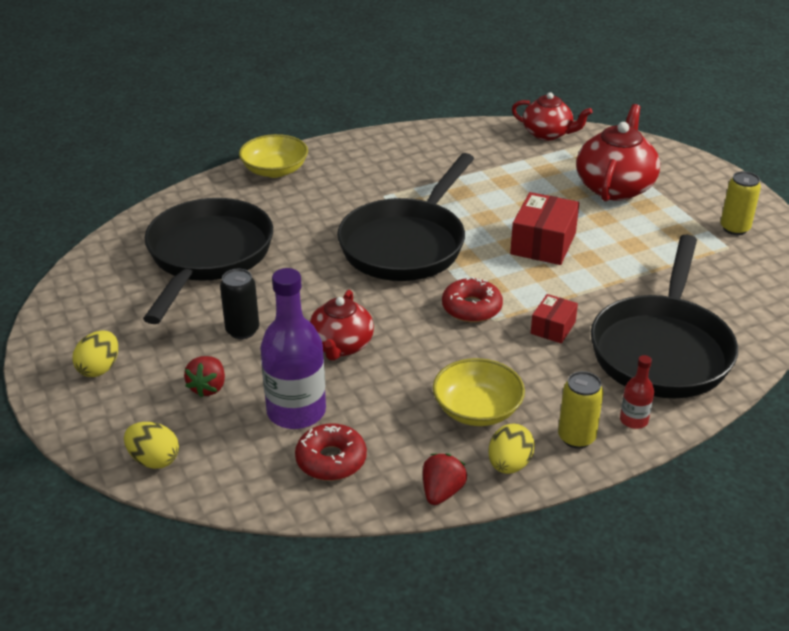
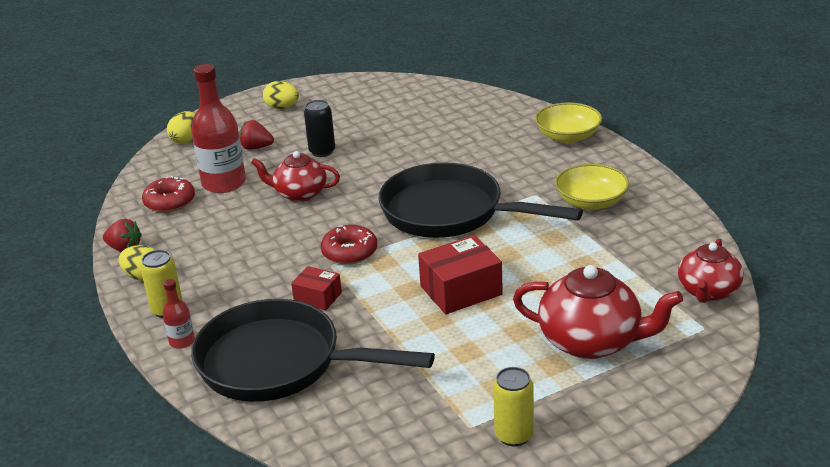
camera: 90 degrees right, 5 degrees down
(207, 256) = (422, 125): black pan -> none
(296, 411) = (224, 183): purple bottle -> red bottle
(477, 409) = (211, 260): yellow bowl -> yellow bowl (591, 202)
(543, 243) = (461, 290): red box -> red box turned 45 degrees counterclockwise

